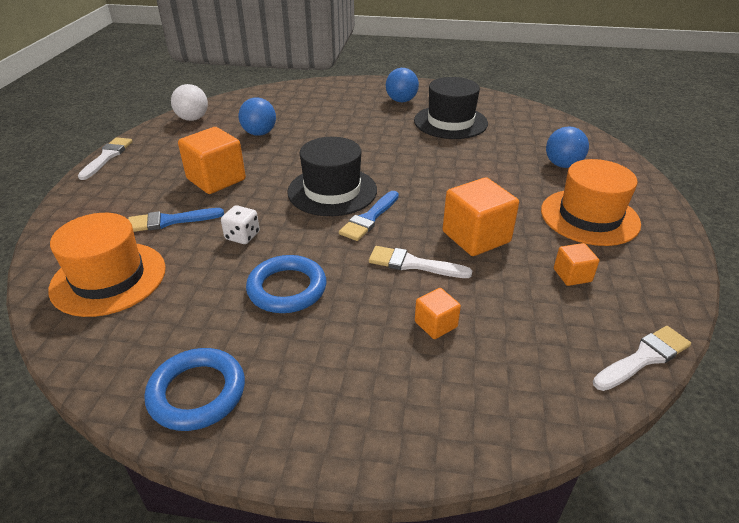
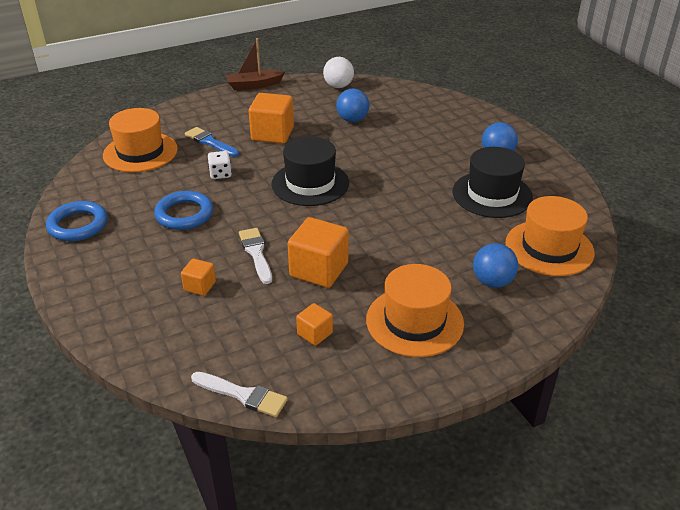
camera: 55 degrees right, 0 degrees up
(107, 157) = (254, 85): white brush -> brown boat
(369, 218) = (292, 213): blue brush -> none
(539, 129) = (549, 248): none -> orange hat

